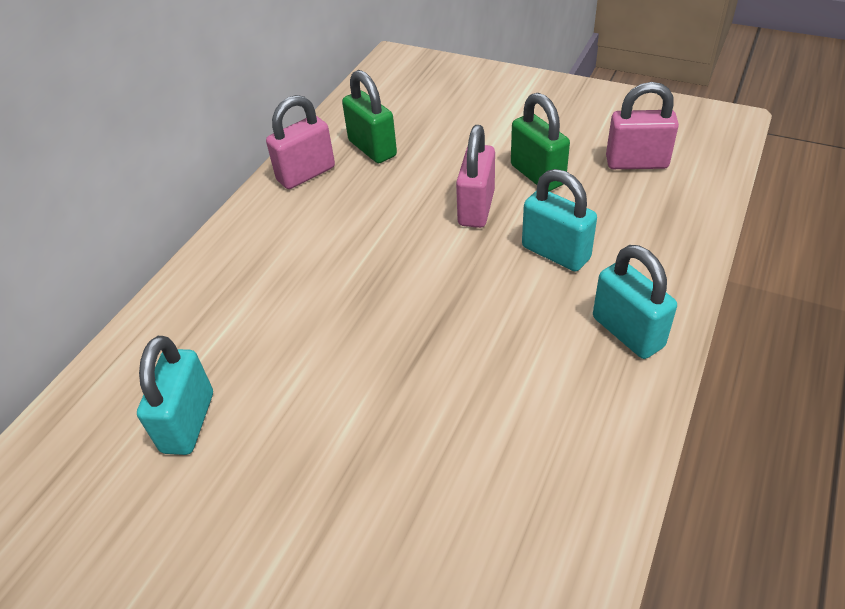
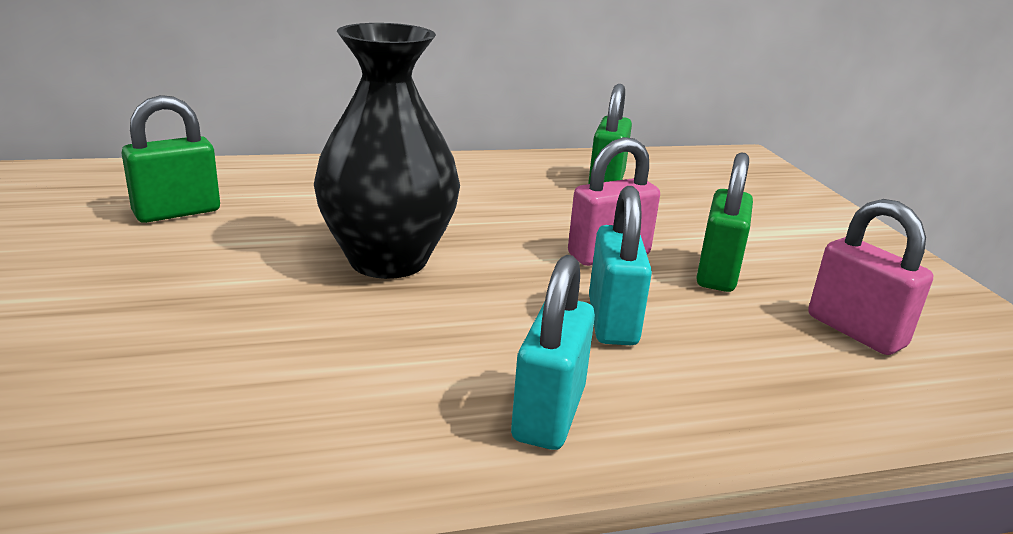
camera: 45 degrees right, 20 degrees down
(188, 422) = (177, 212): turquoise padlock -> green padlock
(306, 174) = (526, 167): pink padlock -> none
(391, 322) = (388, 260): none -> black vase

